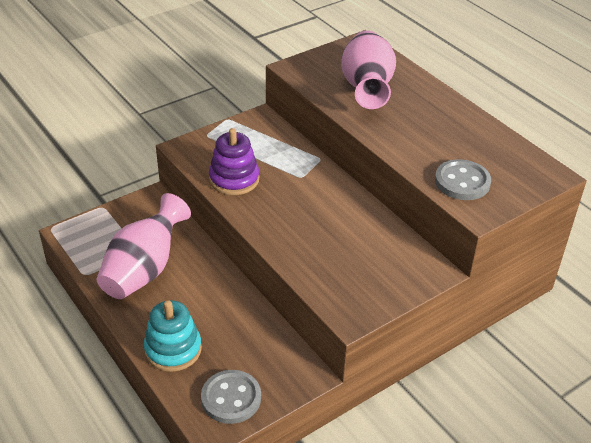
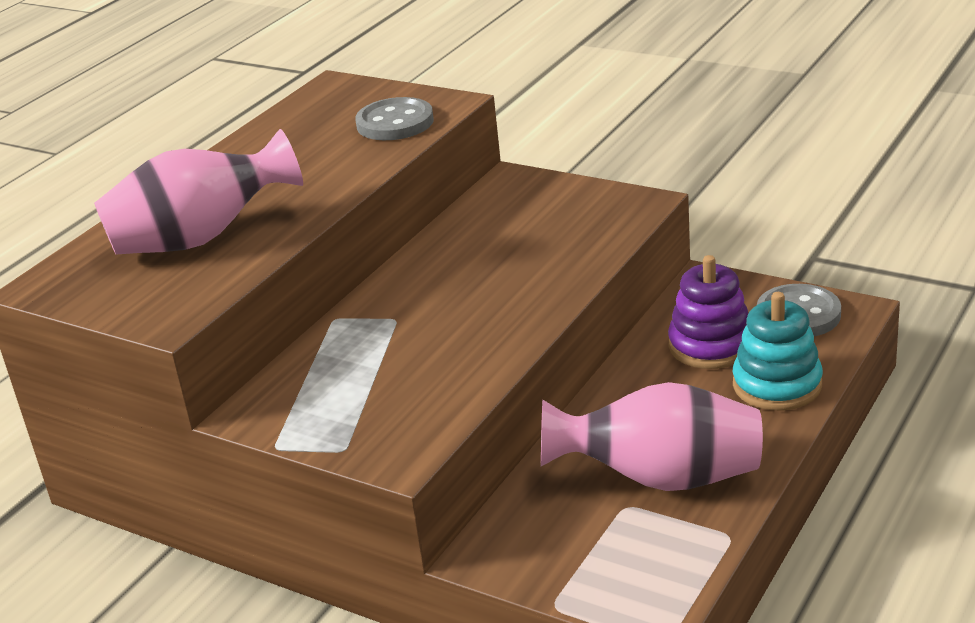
camera: 110 degrees left, 10 degrees down
(234, 179) = (450, 372): purple stacking toy -> purple stacking toy (710, 345)

